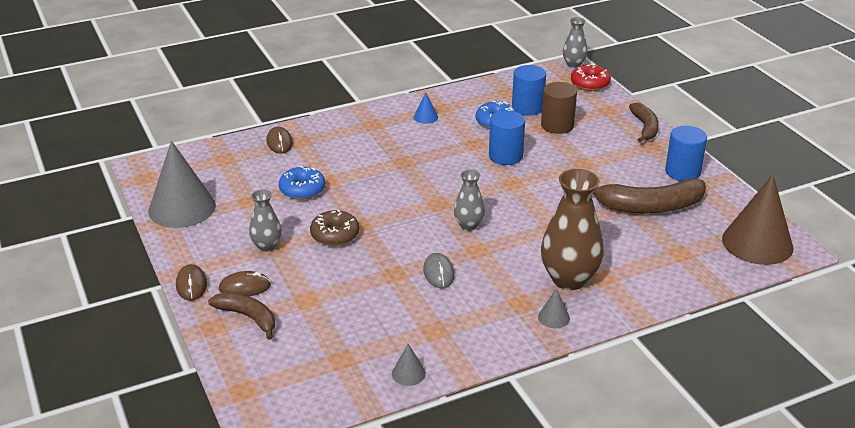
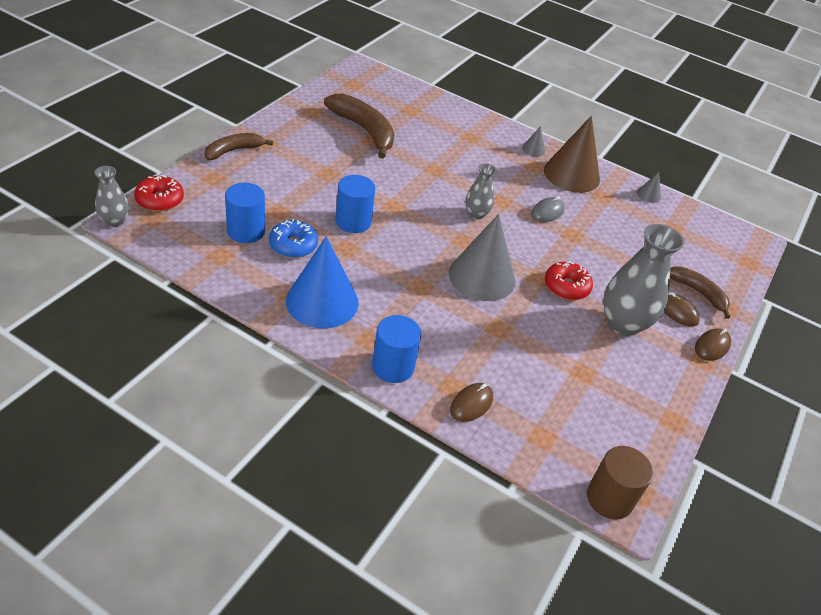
camera: 130 degrees left, 10 degrees up
(182, 208) = (645, 419): grey cone -> grey cone (482, 276)
(248, 317) = (698, 293): brown banana -> brown banana turned 135 degrees clockwise
(267, 246) = (623, 323): grey vase -> grey vase, size x1.85
(302, 190) = (530, 340): blue donut -> none
(335, 235) = (566, 287): brown donut -> red donut
(425, 117) = (322, 301): blue cone -> blue cone, size x2.38
(557, 125) = (269, 203): brown cylinder -> brown cylinder (609, 498)
(569, 279) = (489, 151): brown vase -> none
(682, 172) = (297, 121): blue cylinder -> blue cylinder (393, 366)
(757, 243) = (368, 81): brown cone -> brown cone (571, 174)

